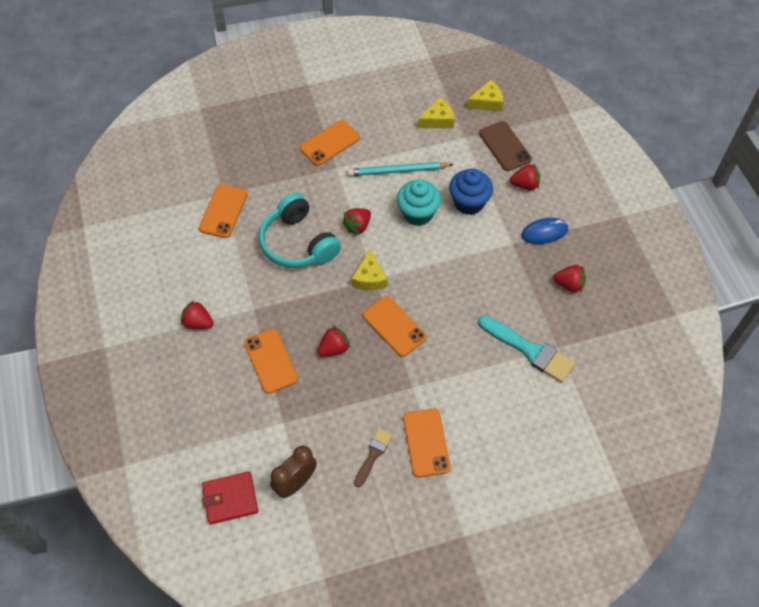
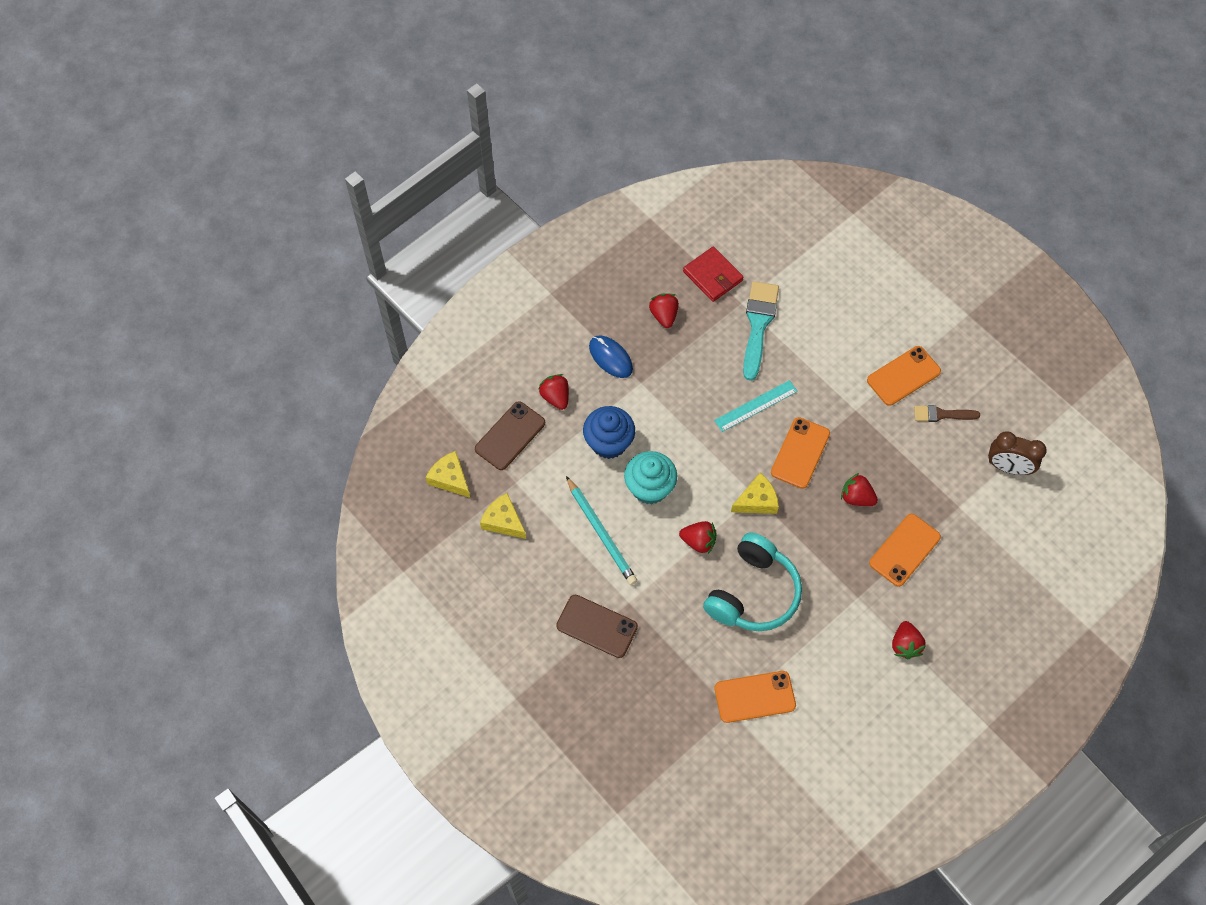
camera: 115 degrees left, 5 degrees up
(230, 499) = (1057, 515): red wallet -> red wallet (713, 276)
(330, 143) = (597, 626): orange phone -> brown phone
(452, 314) = (756, 406): none -> turquoise ruler

